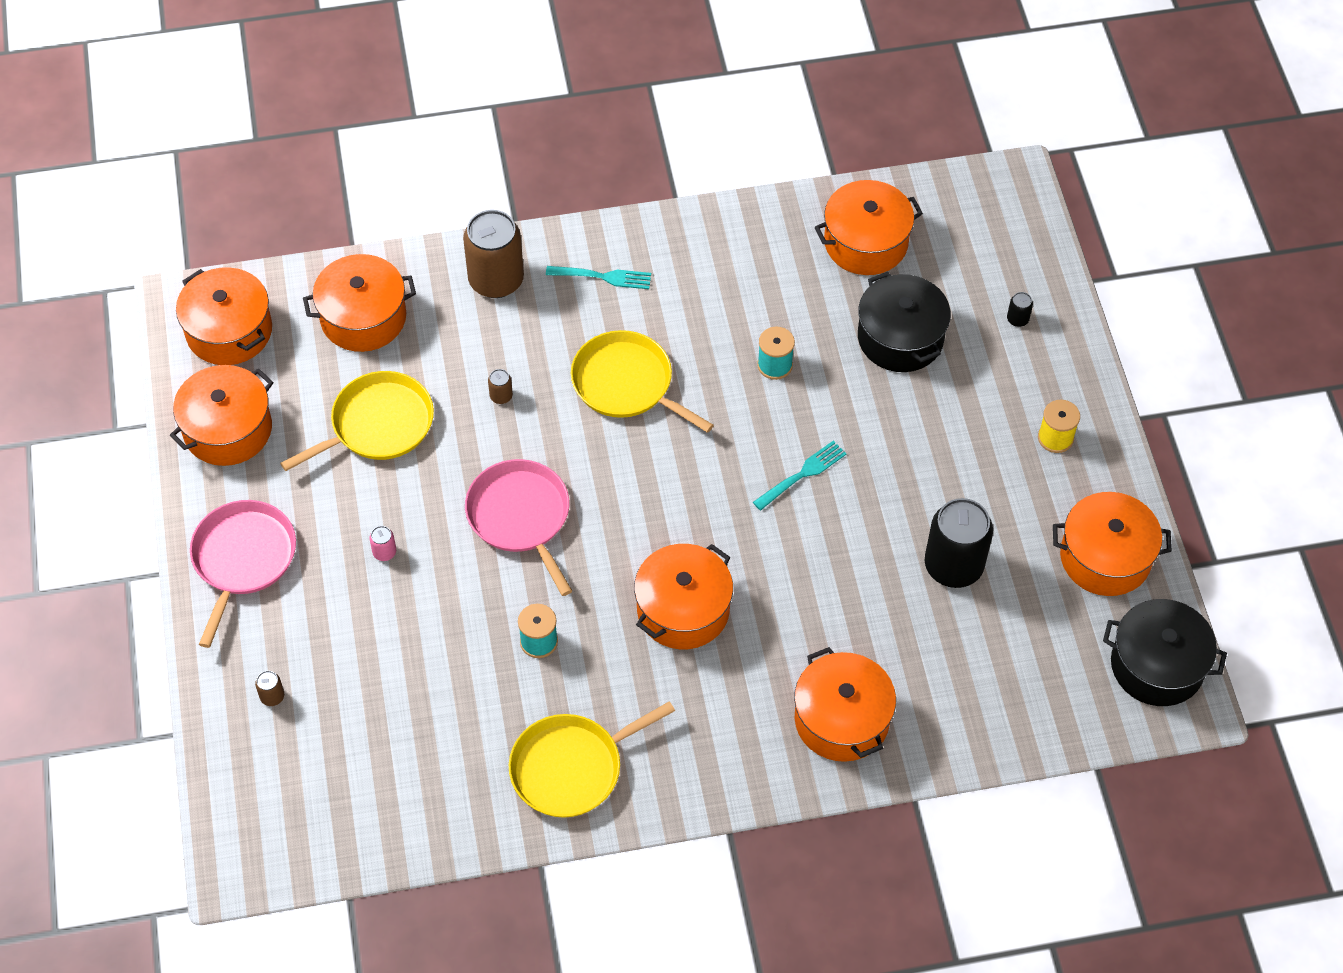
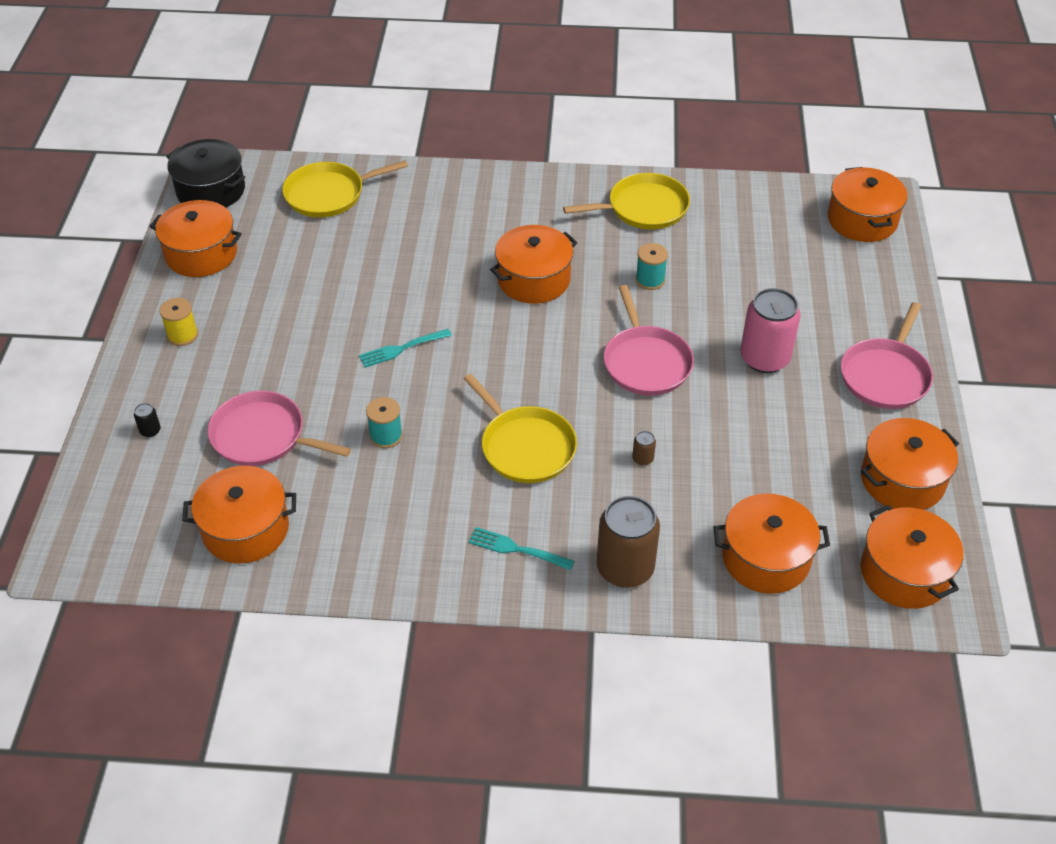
camera: 165 degrees left, 10 degrees down
(272, 696) = (860, 283): brown can -> none
(377, 425) = (761, 456): yellow pan -> yellow pan (329, 194)
(384, 552) = (764, 358): pink can -> pink can, size x2.50
(842, 719) = (445, 200): orange pot -> orange pot (862, 220)
(900, 338) = (263, 436): black pot -> pink pan
(953, 566) = (316, 269): black can -> none

